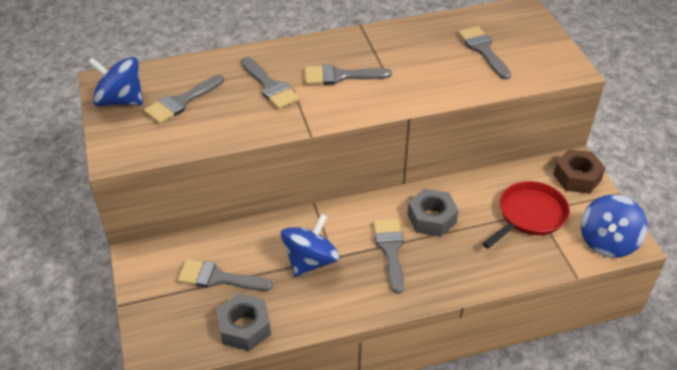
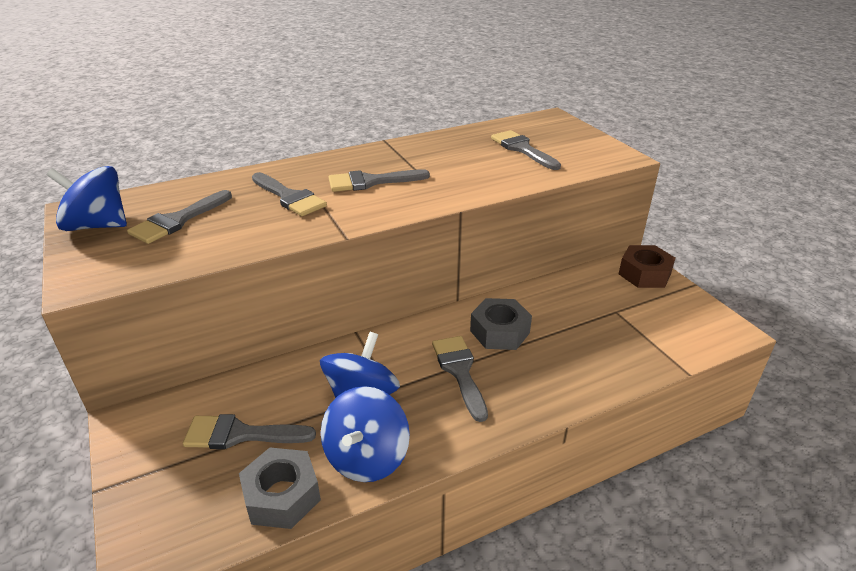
camera: 10 degrees left, 10 degrees down
(529, 215) = (609, 315): red pan -> none
(607, 242) = (705, 332): blue spinning top -> blue spinning top (366, 457)

